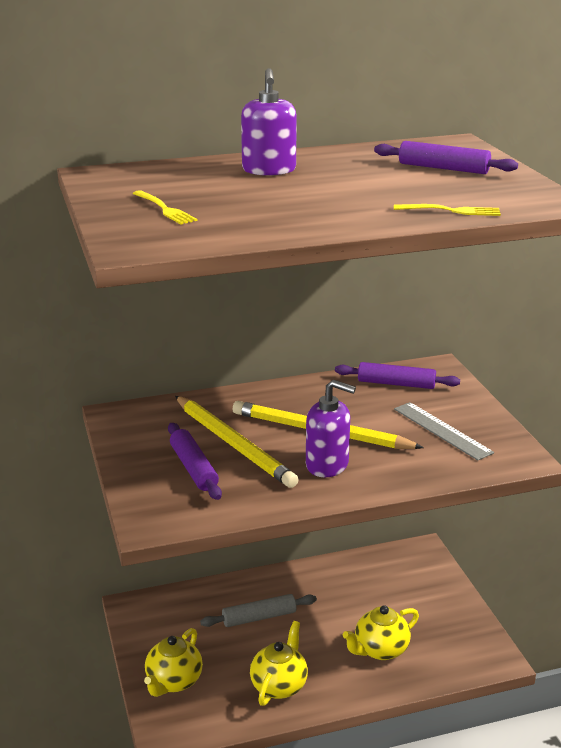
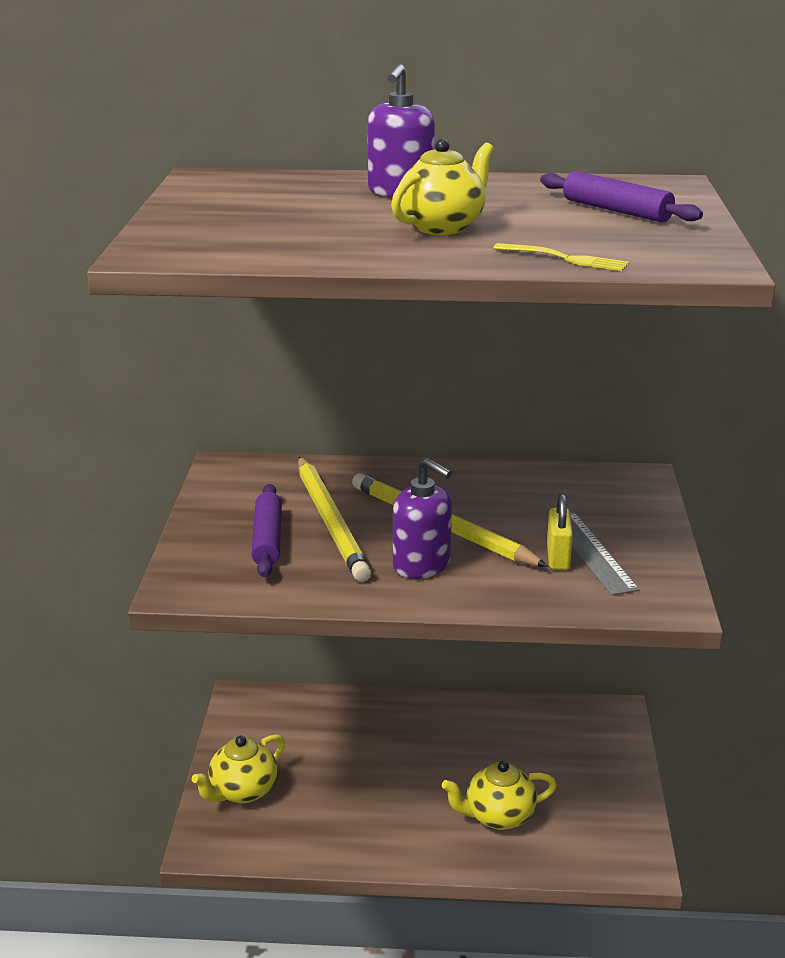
camera: 20 degrees right, 0 degrees up
(165, 209) = (232, 220): yellow fork -> none
(259, 617) = (375, 744): grey rolling pin -> none
(279, 685) = (357, 826): yellow teapot -> yellow teapot (442, 227)
(396, 384) = (573, 487): purple rolling pin -> none
(421, 439) = (558, 557): none -> yellow padlock

